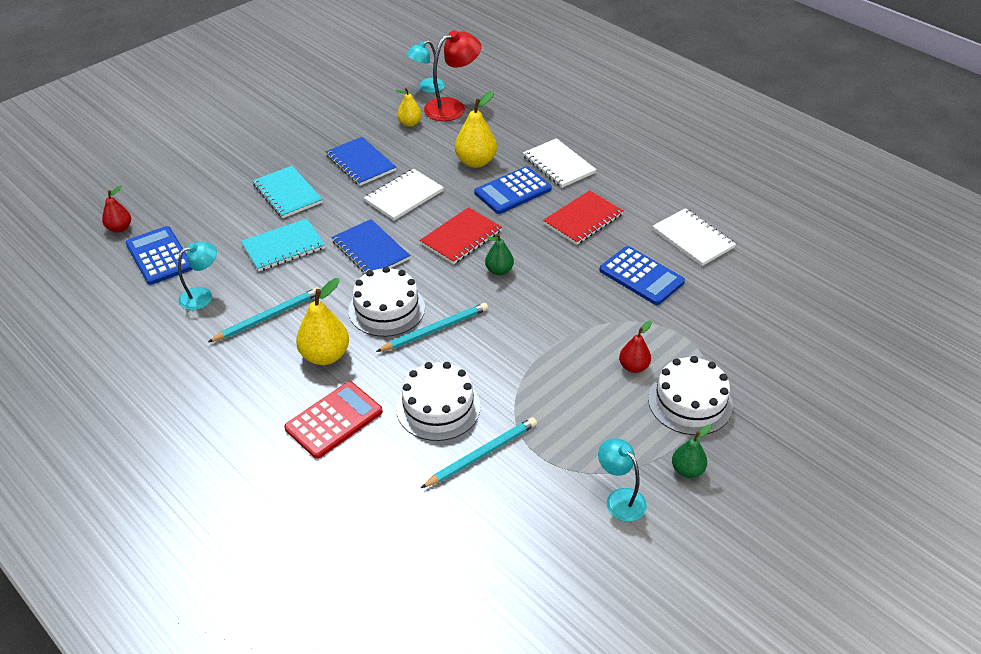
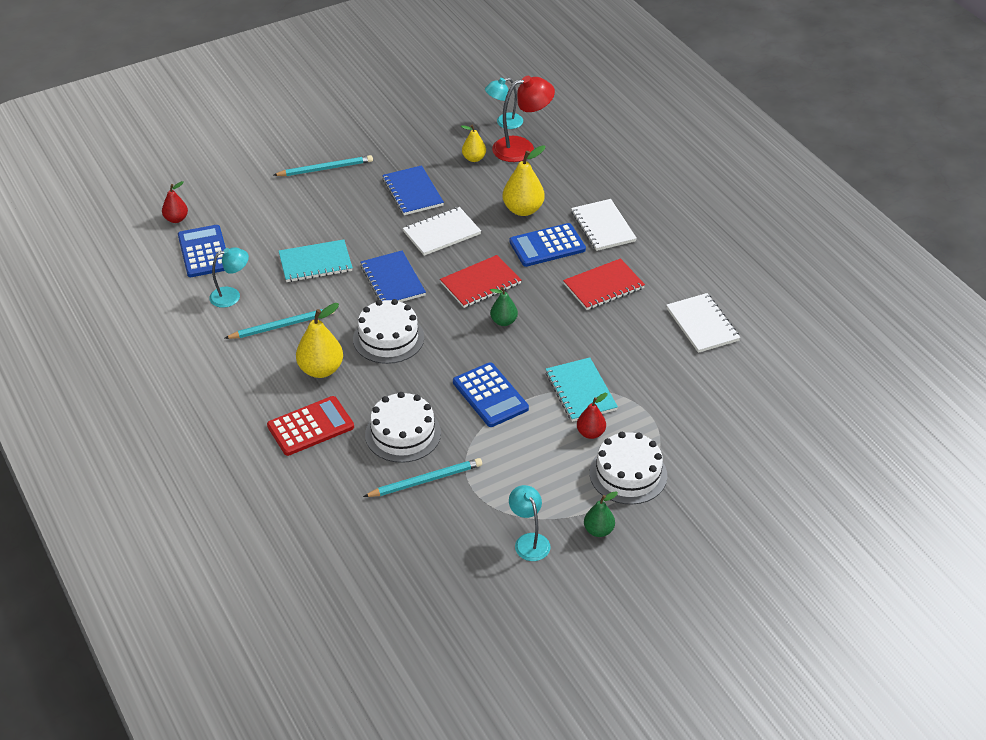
camera: 15 degrees right, 0 degrees up
(287, 194) = (335, 211): turquoise notebook -> turquoise notebook (580, 391)
(435, 329) = (425, 365): turquoise pencil -> turquoise pencil (325, 168)
(641, 276) = (635, 351): blue calculator -> blue calculator (490, 395)

